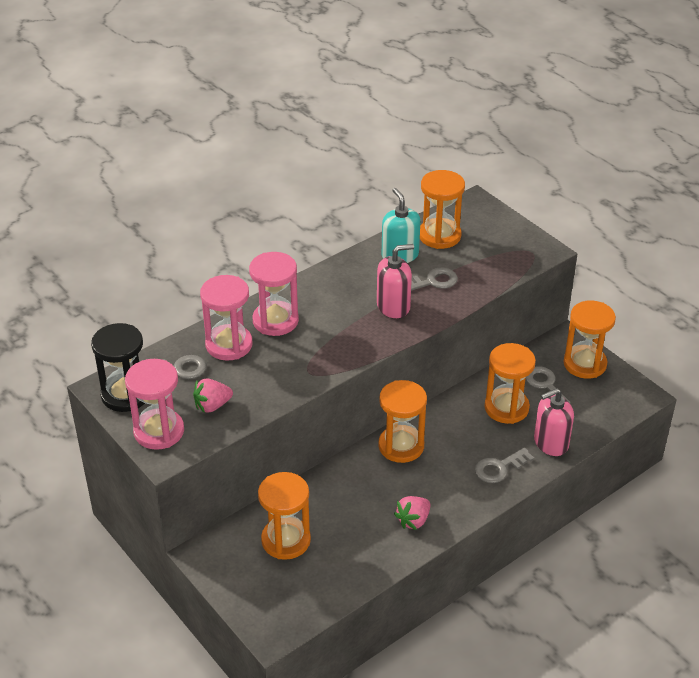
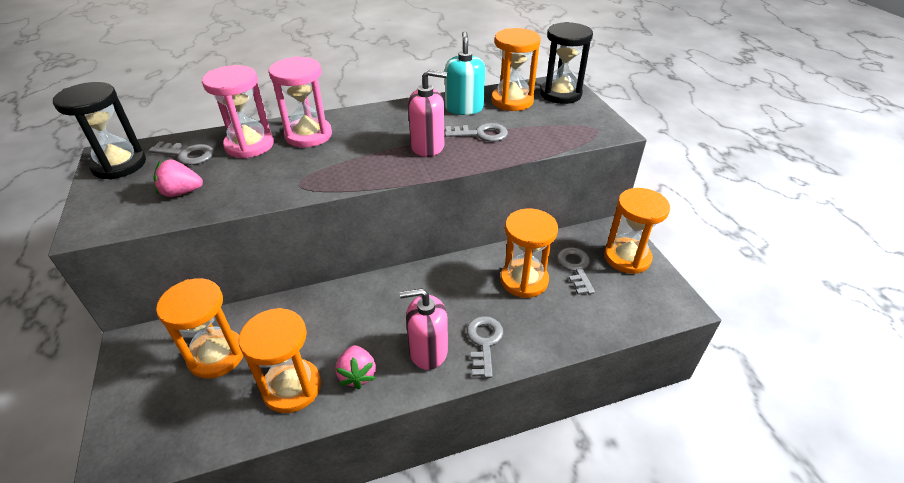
camera: 20 degrees right, 0 degrees up
(159, 431) = (109, 203): pink hourglass -> none
(401, 446) = (396, 290): orange hourglass -> orange hourglass (292, 387)
(413, 520) = (357, 374): pink strawberry -> pink strawberry turned 75 degrees counterclockwise
(480, 217) = (560, 94): none -> black hourglass
(499, 468) = (484, 342): grey key -> grey key turned 105 degrees clockwise
(551, 443) = (554, 330): pink soap dispenser -> pink soap dispenser (428, 351)

